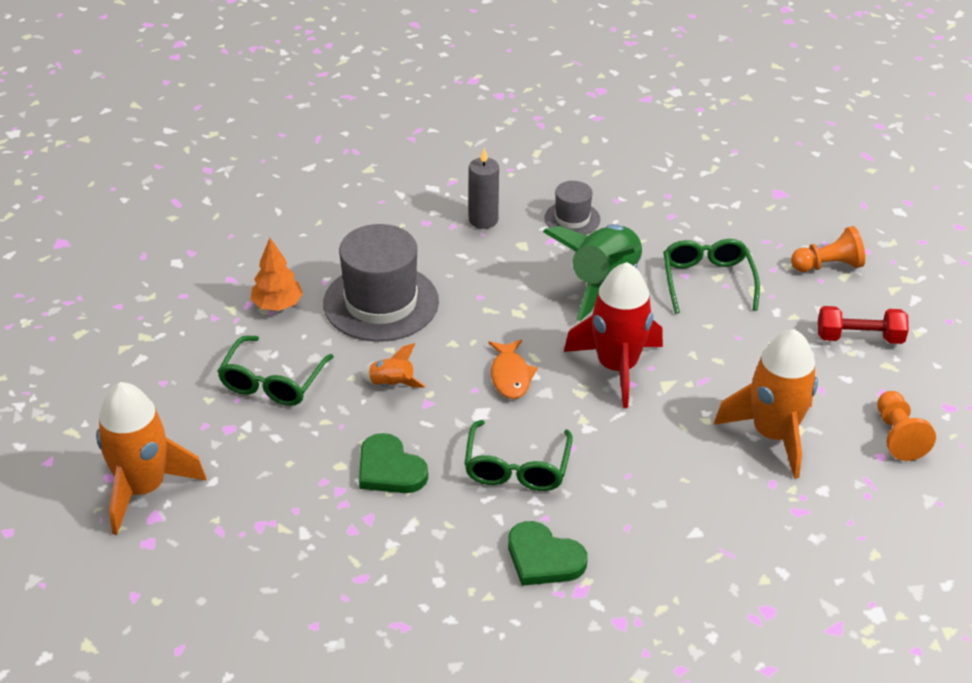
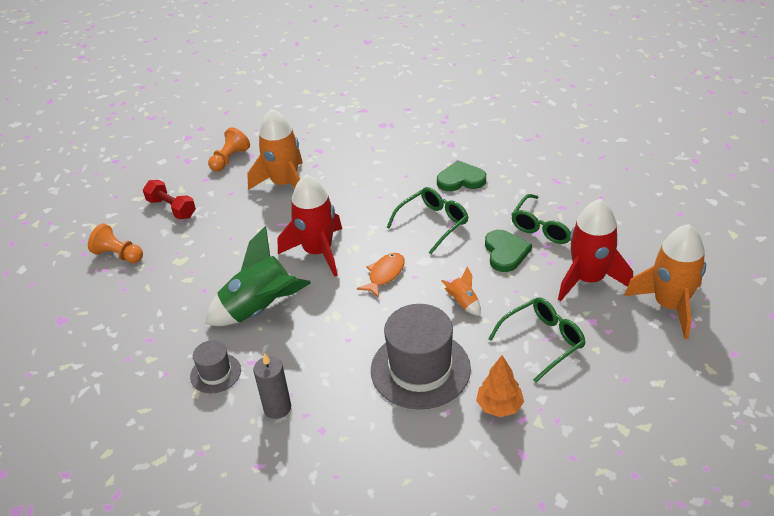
camera: 140 degrees left, 0 degrees up
(261, 479) = (588, 279): none -> red rocket
(543, 558) = (461, 179): green heart -> green heart turned 75 degrees counterclockwise
(707, 281) = (197, 279): green glasses -> green glasses (547, 227)

